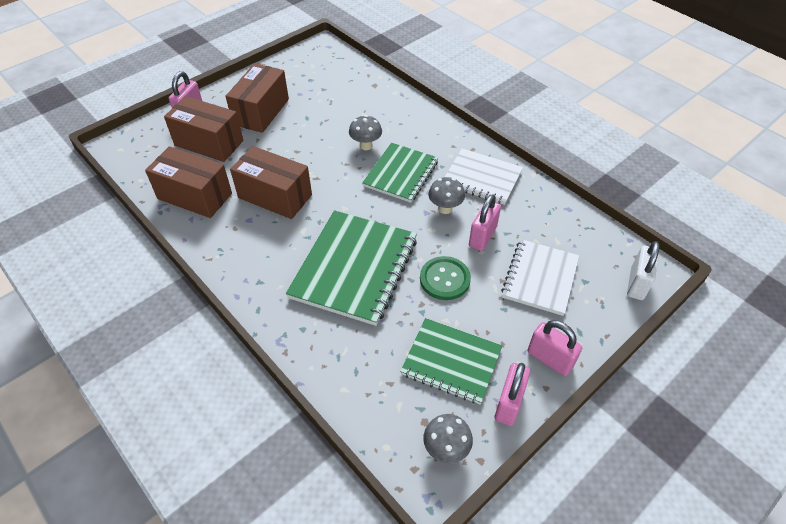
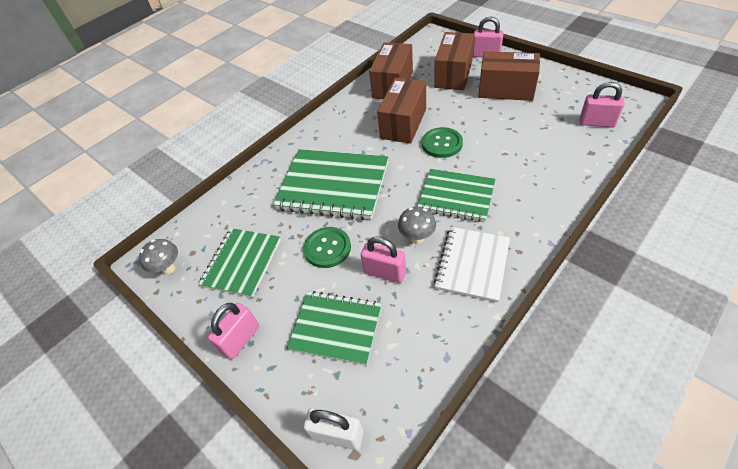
camera: 90 degrees right, 0 degrees up
(323, 171) = (442, 144): none -> green button
(366, 146) = (488, 164): grey mushroom -> none
(509, 403) = (200, 308): pink padlock -> pink padlock (596, 123)
(540, 278) = (336, 328): white notebook -> green notebook

